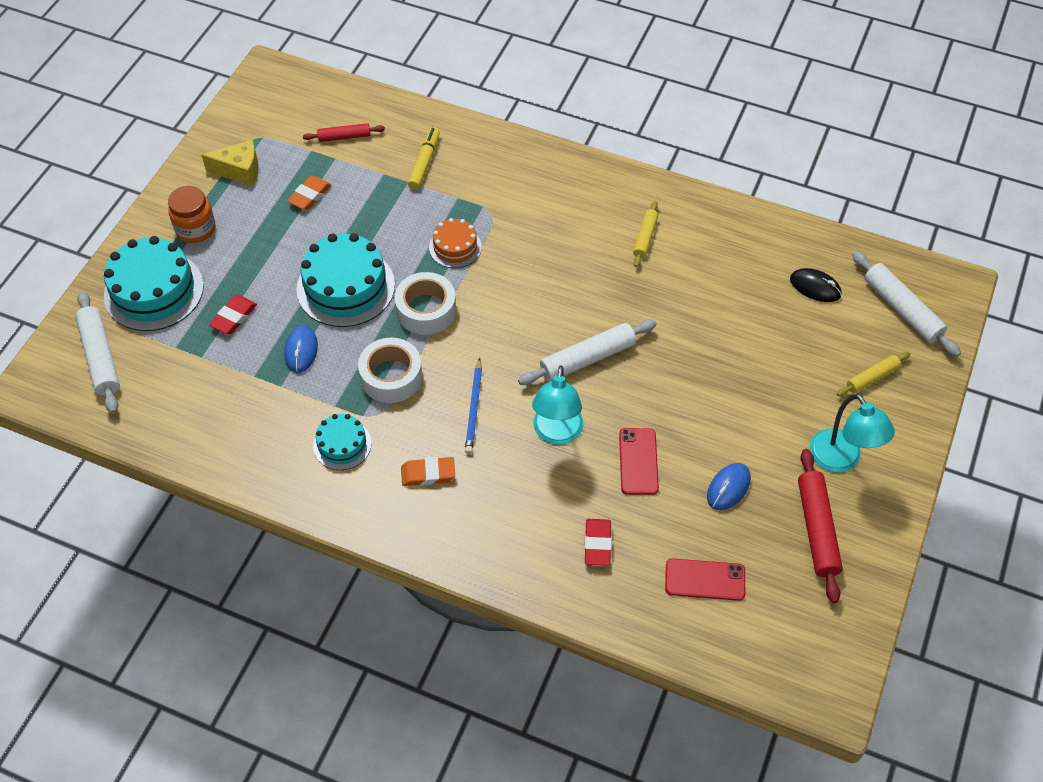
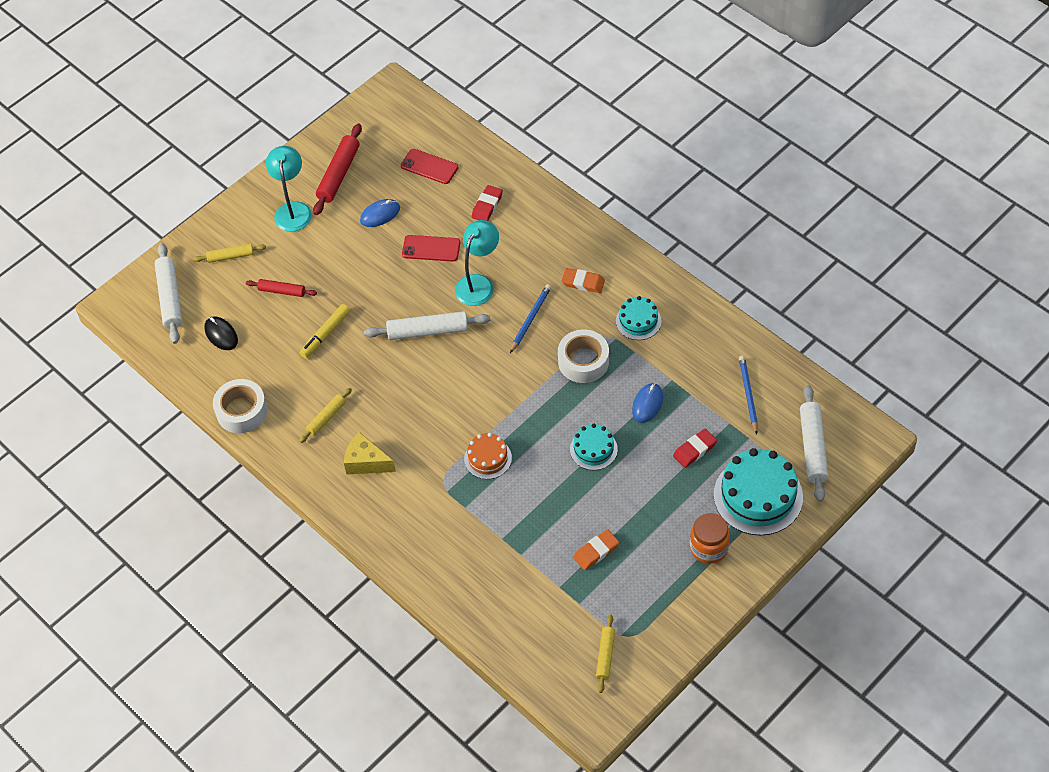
camera: 155 degrees left, 0 degrees up
(186, 394) = (748, 395): none -> blue pencil
(239, 171) = (653, 601): yellow cheese -> yellow cheese (366, 462)
(272, 118) = (605, 656): none -> yellow rolling pin
(344, 137) = (542, 609): red rolling pin -> red rolling pin (282, 291)
(345, 287) = (593, 449): turquoise cake -> turquoise cake, size x0.55
(424, 162) = (479, 554): yellow marker -> yellow marker (325, 334)
(426, 310) = (535, 408): white tape -> white tape (242, 411)
(638, 461) = (431, 248): red phone -> red phone turned 75 degrees clockwise

